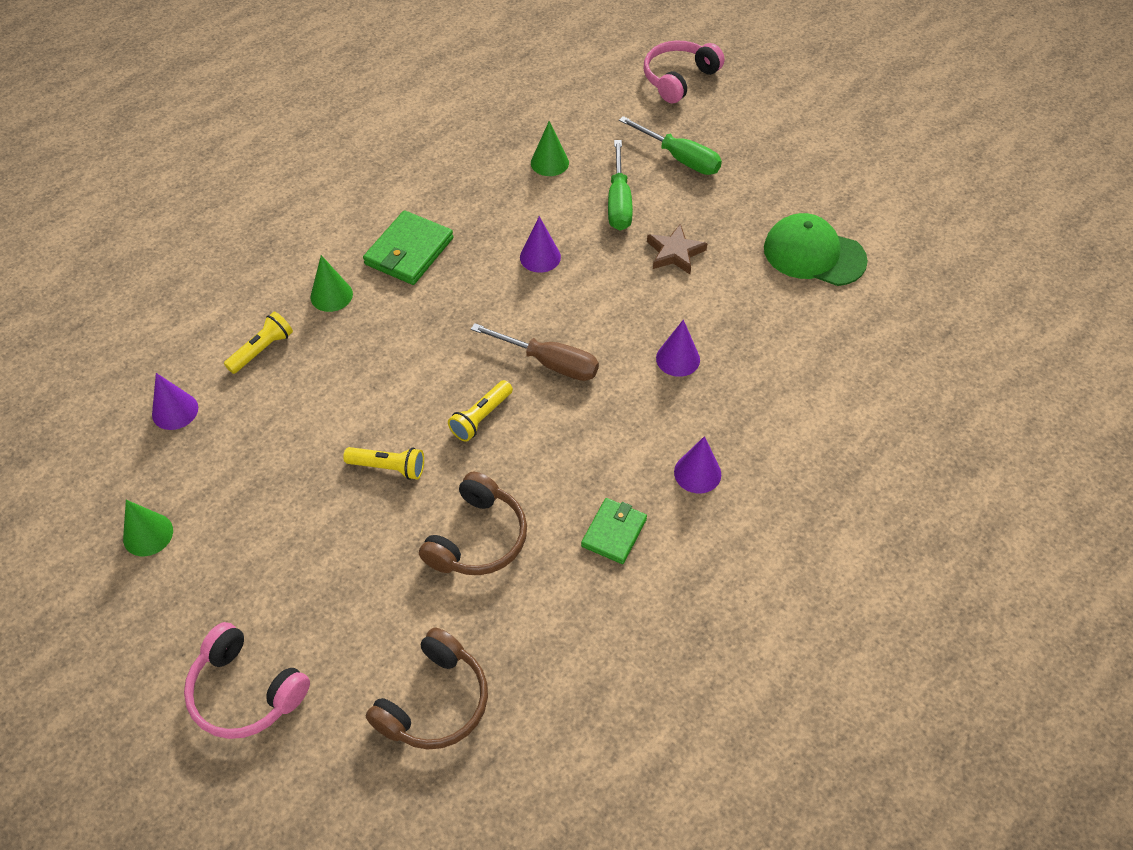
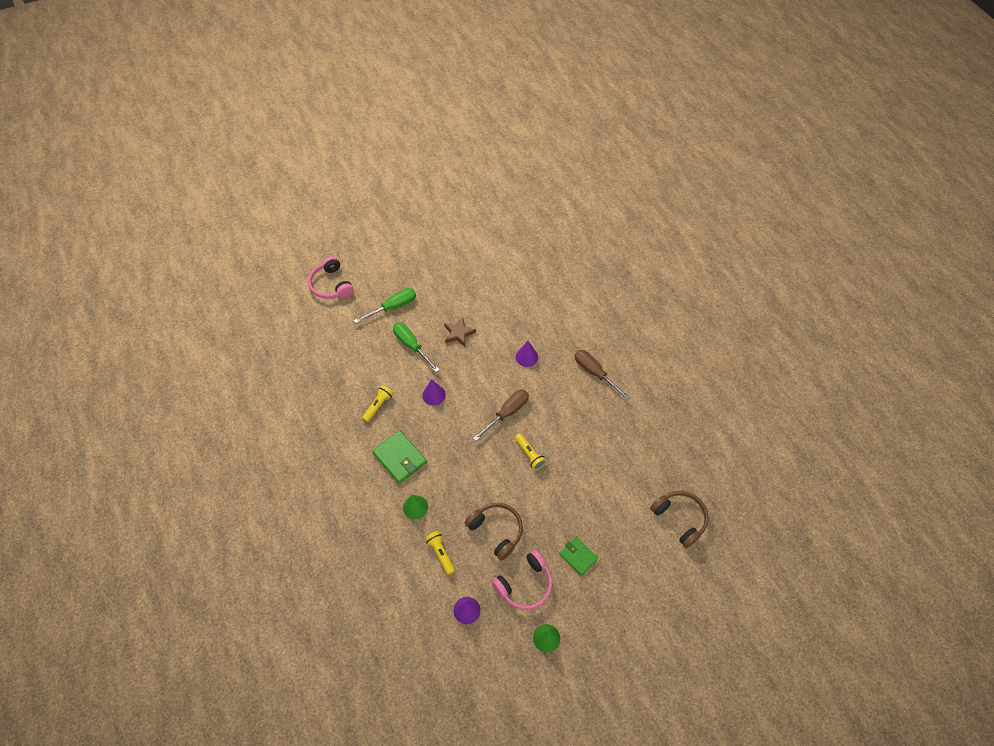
camera: 70 degrees left, 5 degrees up
(246, 691) = (653, 603): pink headphones -> pink headphones (525, 584)
(388, 467) = (545, 506): yellow flashlight -> yellow flashlight (378, 405)
(477, 538) = (600, 476): brown headphones -> brown headphones (496, 531)
(549, 162) = (365, 368): green cone -> none
(614, 532) = (615, 418): green wallet -> green wallet (578, 556)
(619, 202) = (411, 345): green screwdriver -> green screwdriver turned 150 degrees counterclockwise
(697, 473) = (594, 373): purple cone -> brown screwdriver
(814, 254) = (486, 277): green cap -> none

